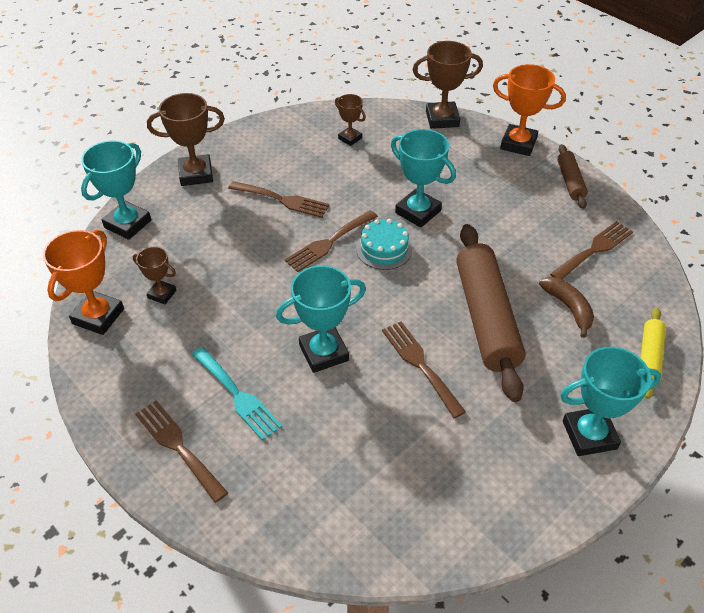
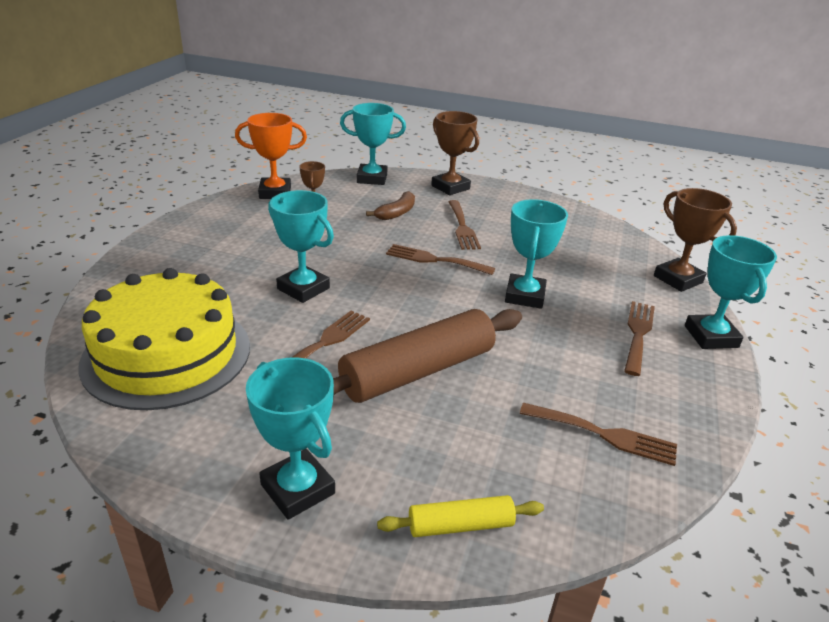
camera: 60 degrees right, 15 degrees down
(178, 446) = (171, 251): brown fork -> brown fork (638, 334)
(237, 395) = (233, 262): turquoise fork -> none
(350, 138) = (578, 238): brown trophy -> none
(381, 486) = (167, 354): none -> yellow cake
(384, 249) = (455, 289): turquoise cake -> none
(518, 144) = (711, 336): orange trophy -> turquoise trophy
(568, 308) = (485, 431): brown banana -> brown banana (396, 213)
(570, 181) = (700, 390): brown rolling pin -> none

